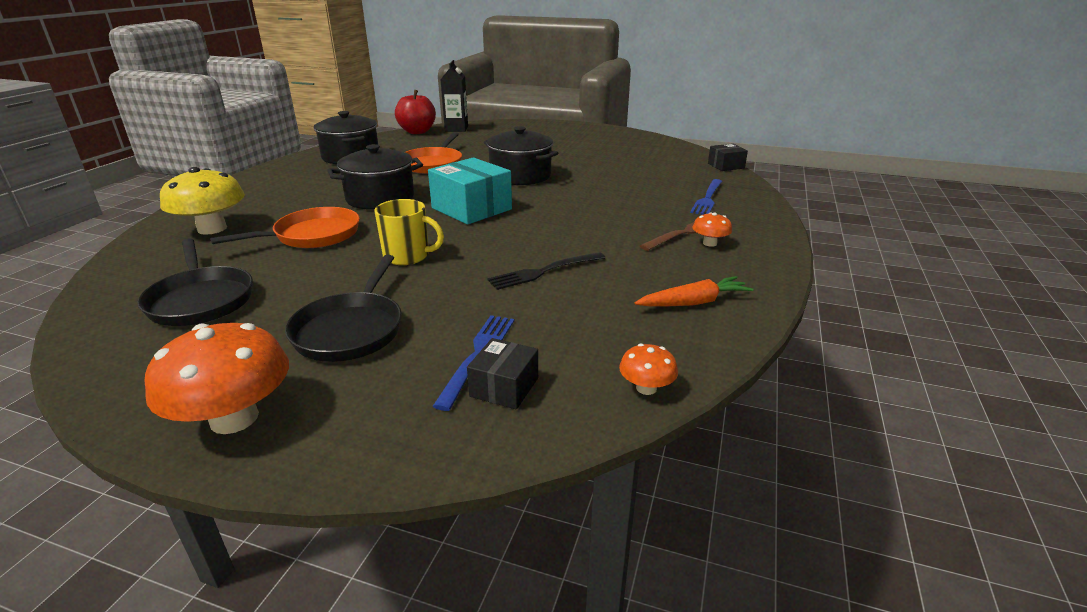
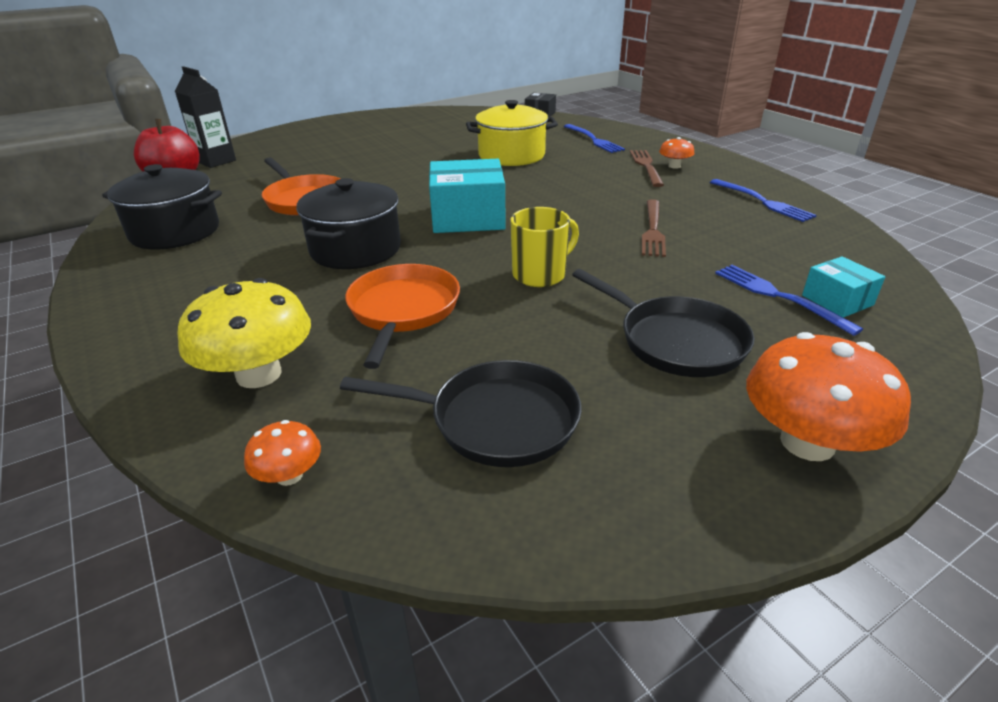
camera: 50 degrees left, 5 degrees up
(504, 387) = (837, 300): black box -> turquoise box
(520, 176) = (422, 176): black pot -> none
(543, 272) = (653, 230): black fork -> brown fork
(611, 185) = (511, 155): none -> yellow pot
(646, 388) = (872, 254): orange mushroom -> orange mushroom (289, 475)
(693, 302) = (763, 202): orange carrot -> blue fork

